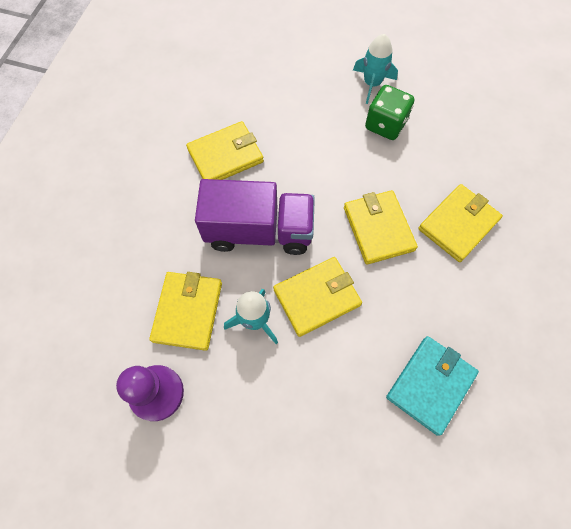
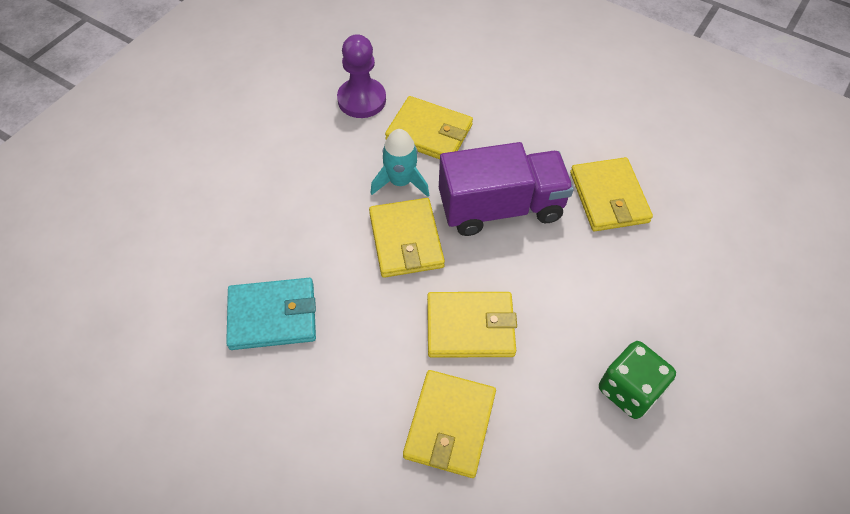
camera: 105 degrees right, 10 degrees down
(259, 231) = (500, 207): purple truck -> purple truck turned 120 degrees counterclockwise
(372, 84) = (708, 397): turquoise rocket -> none
(430, 384) = (273, 316): turquoise wallet -> turquoise wallet turned 60 degrees counterclockwise
(458, 224) = (449, 425): yellow wallet -> yellow wallet turned 45 degrees clockwise

